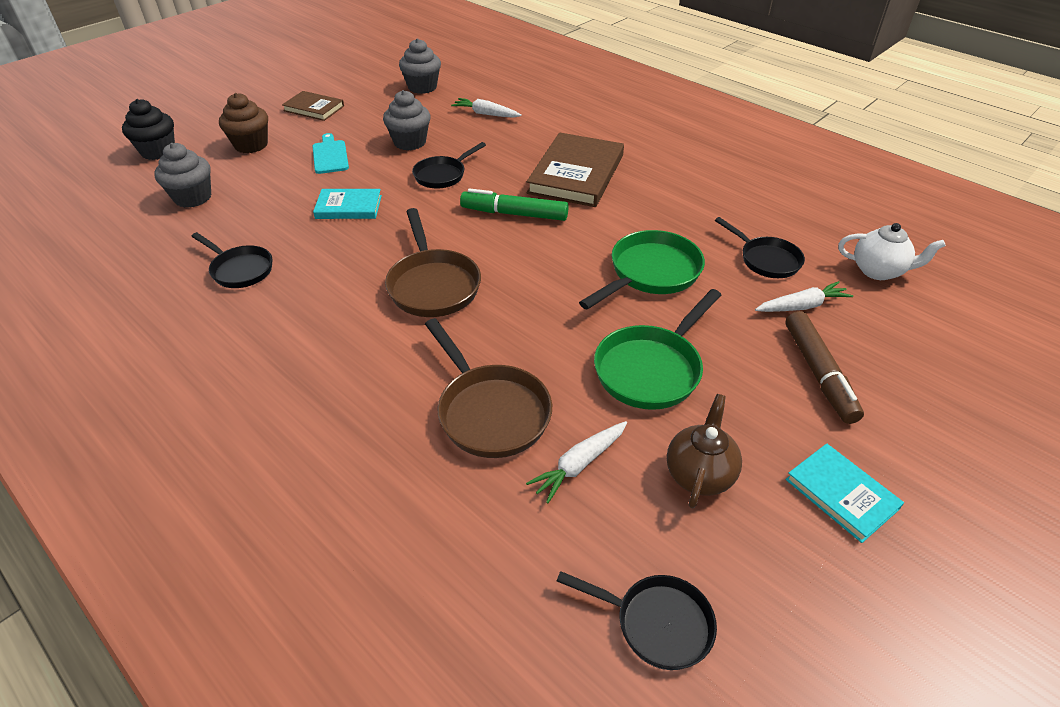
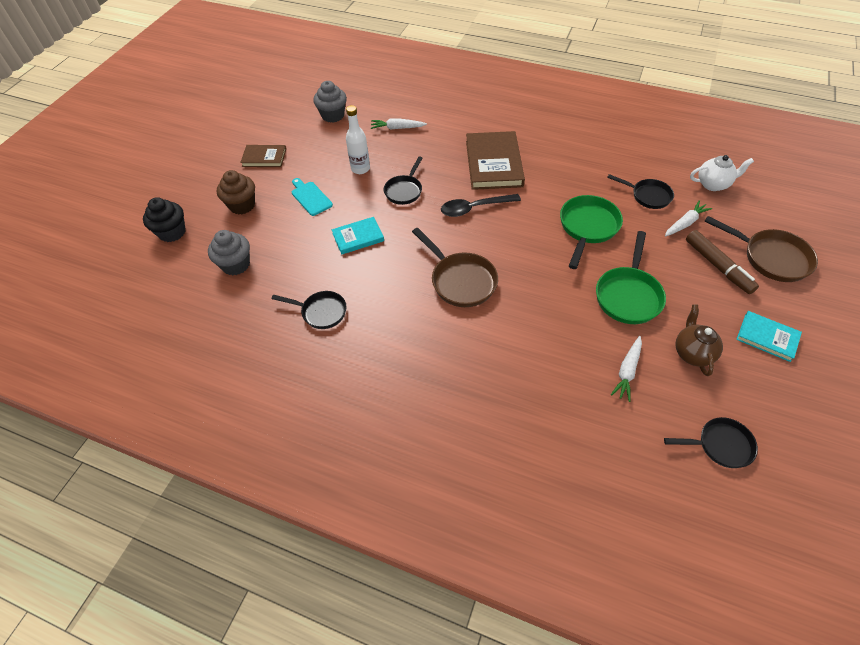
camera: 20 degrees left, 10 degrees up
(410, 142) = (360, 169): grey cupcake -> white bottle
(490, 412) = (556, 356): brown pan -> brown pan (771, 258)
(514, 214) = (474, 208): green marker -> black spoon

